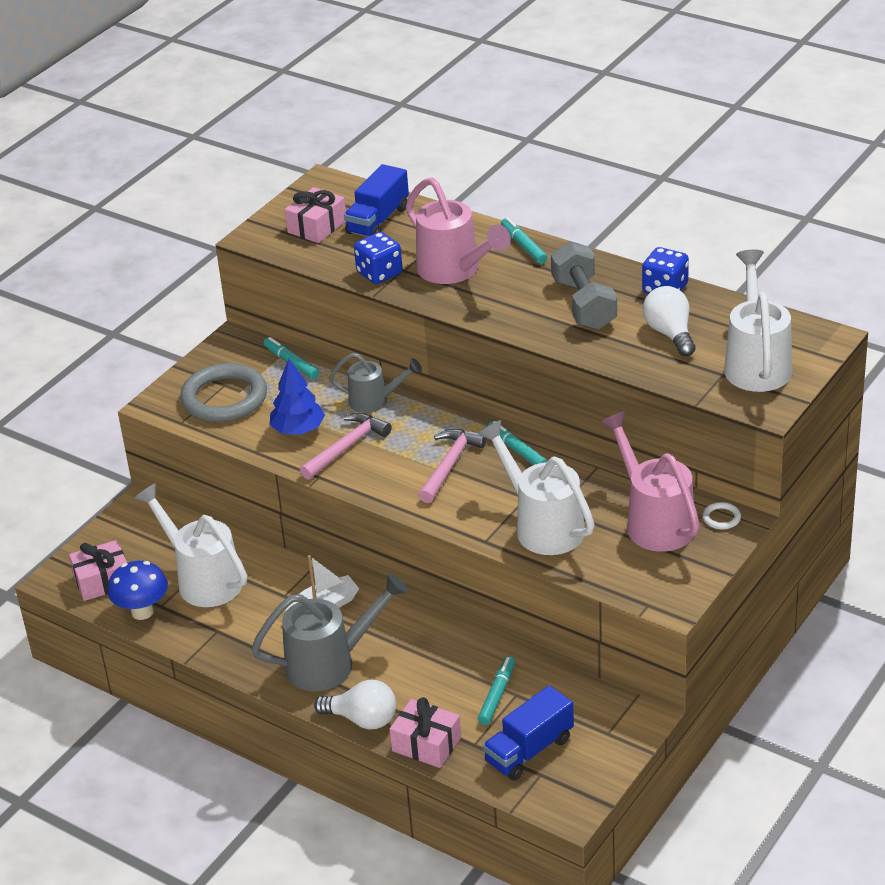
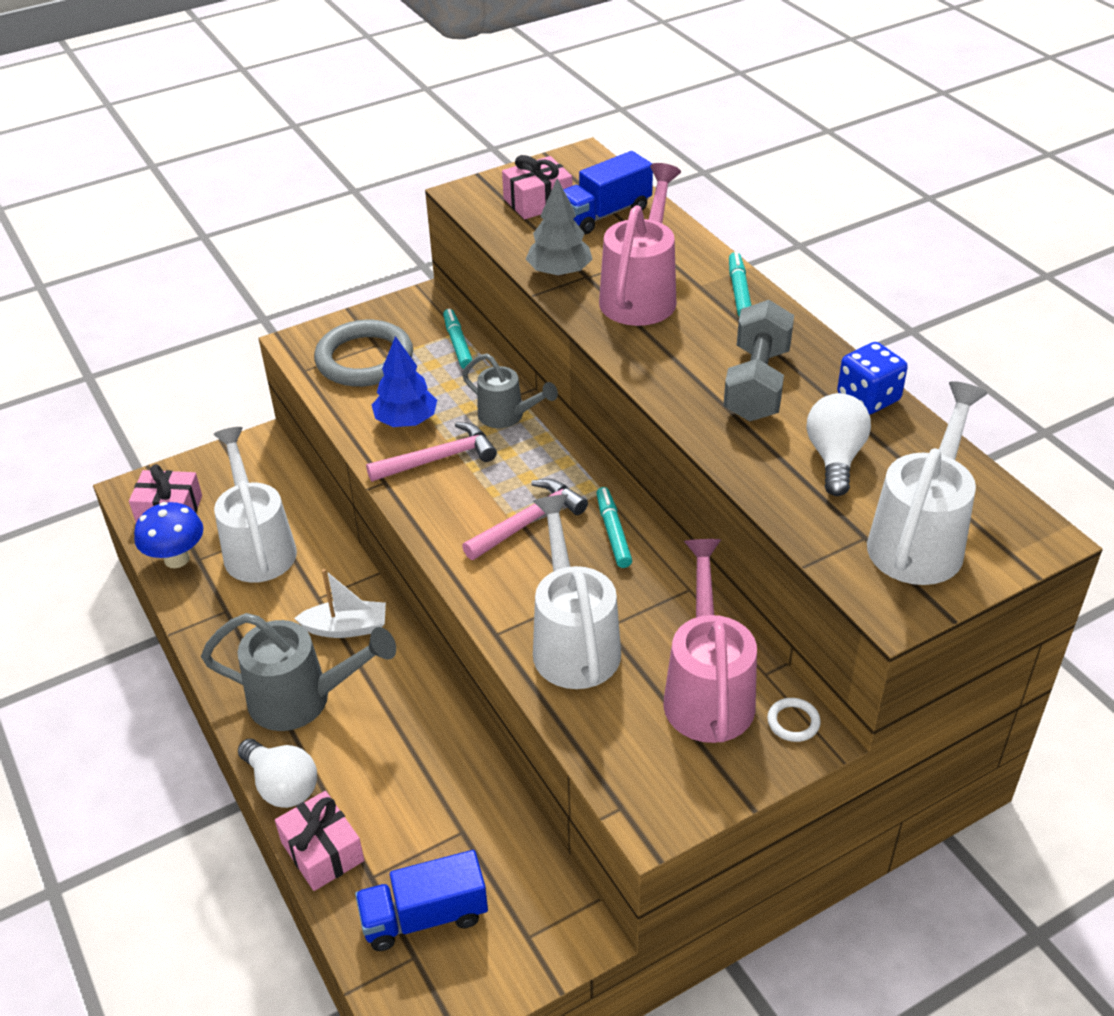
camera: 25 degrees right, 5 degrees up
(379, 273) = (559, 272): blue dice -> grey tree
(454, 270) = (641, 295): pink watering can -> pink watering can turned 150 degrees counterclockwise
(497, 695) = (441, 822): turquoise marker -> none

